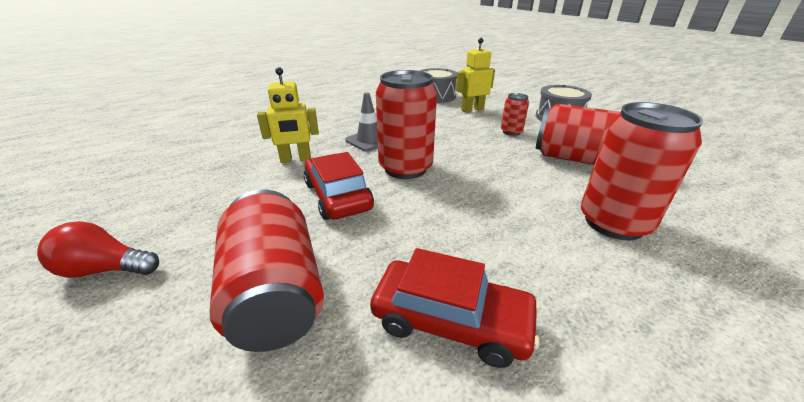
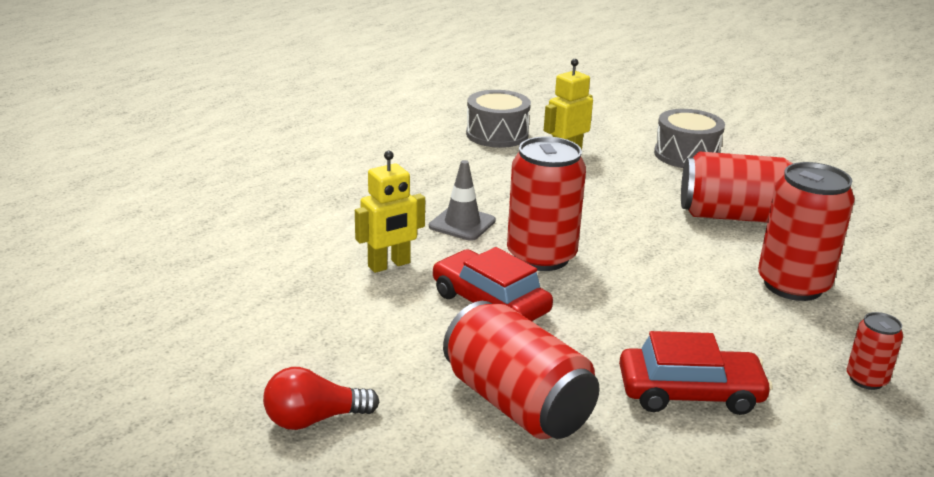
camera: 20 degrees left, 5 degrees down
(511, 132) = (637, 186): red can -> red can (866, 379)

